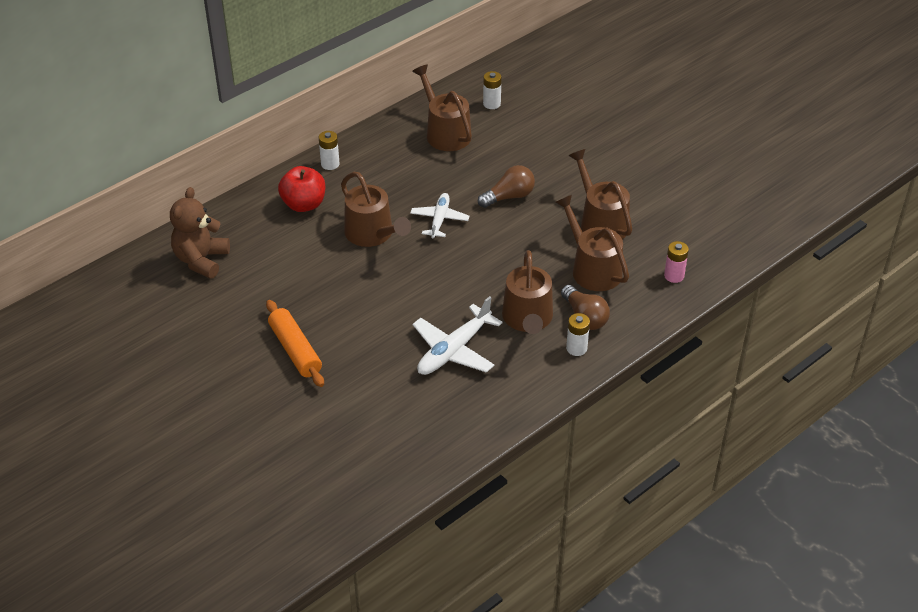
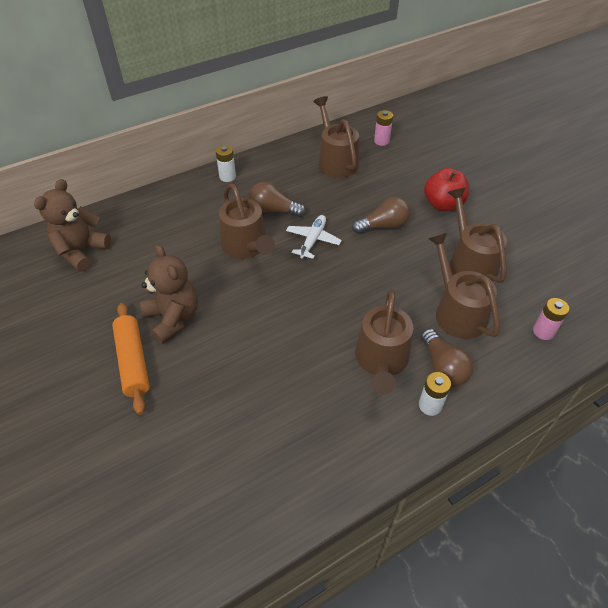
camera: 10 degrees right, 5 degrees up
(304, 204) = (192, 210): red apple -> red apple (443, 205)
(320, 309) = (173, 318): none -> brown teddy bear
(391, 194) = (273, 210): none -> brown light bulb
(454, 350) = (296, 387): white plane -> none
(491, 104) = (381, 141): white battery -> pink battery

